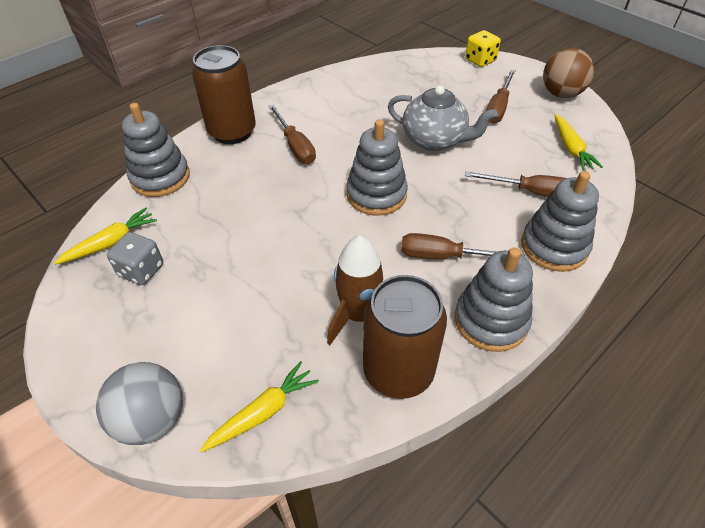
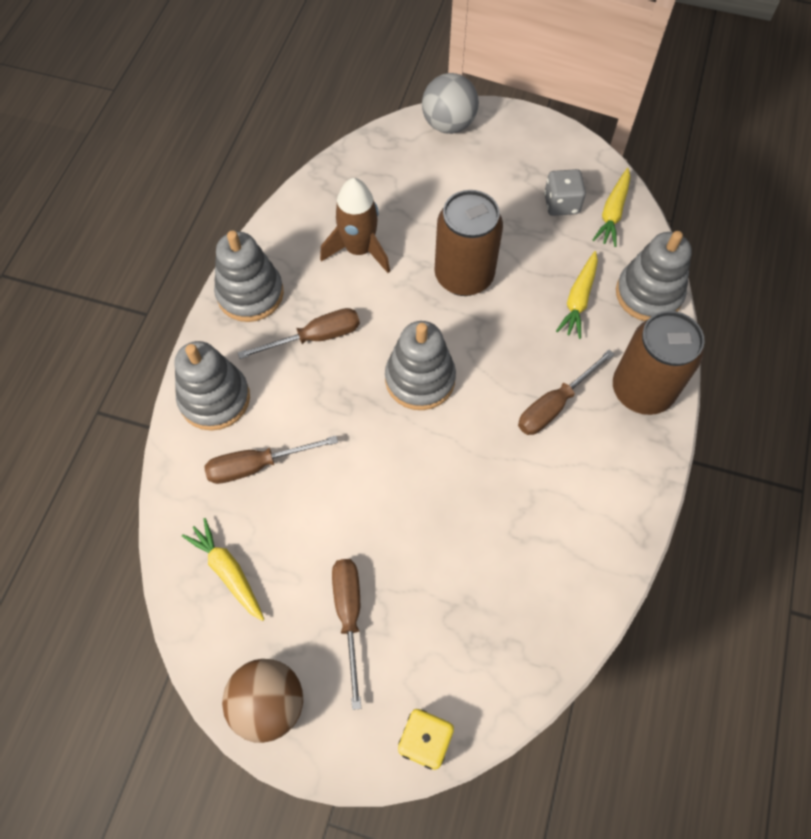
camera: 150 degrees right, 15 degrees up
(263, 412) = (381, 158): yellow carrot -> yellow carrot (578, 300)
(295, 146) = (554, 405): brown screwdriver -> brown screwdriver turned 75 degrees counterclockwise
(398, 371) = (305, 223): brown can -> brown can (464, 276)
(435, 140) = (402, 499): grey teapot -> none

